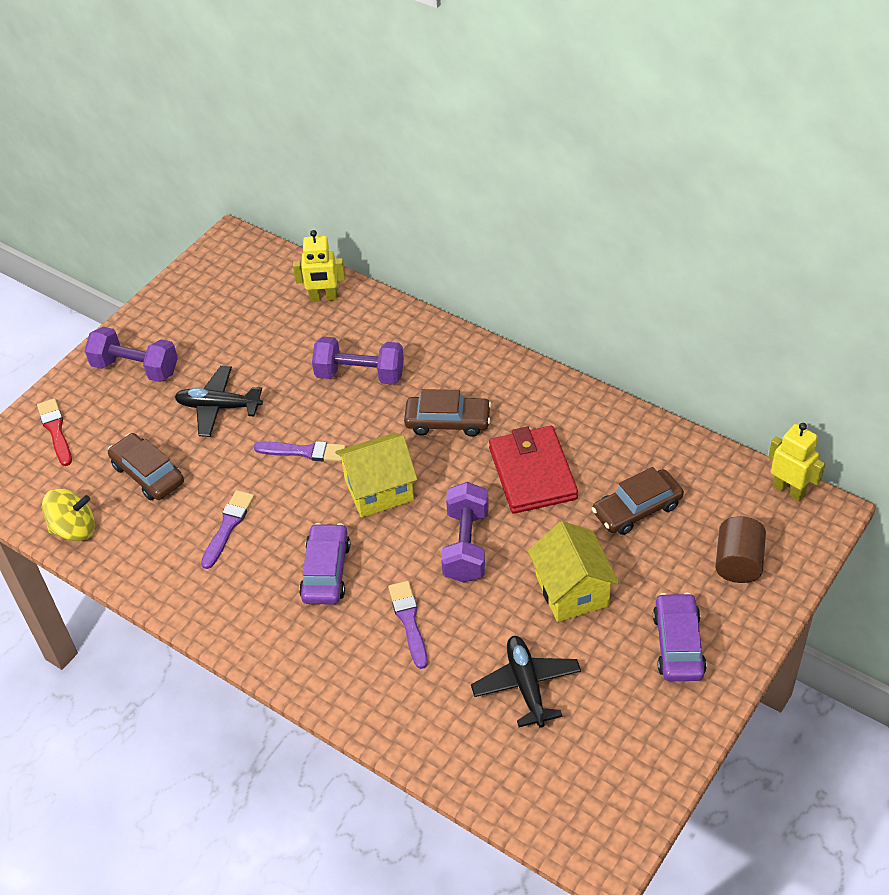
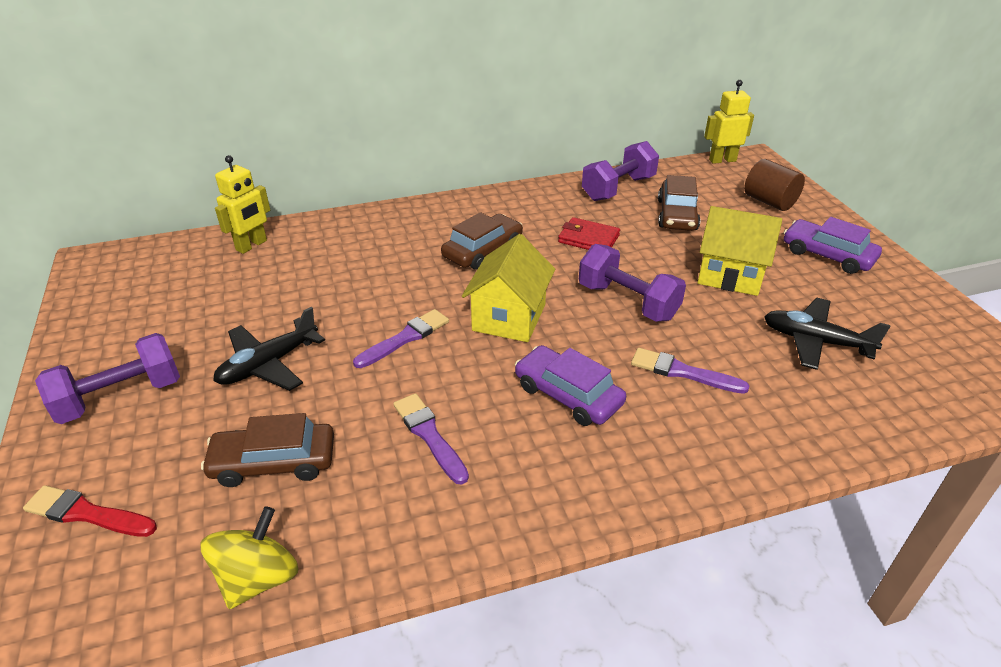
camera: 55 degrees left, 10 degrees down
(360, 375) = (366, 267): purple dumbbell -> purple dumbbell (618, 188)
(532, 473) = (588, 239): red wallet -> red wallet, size x0.60

